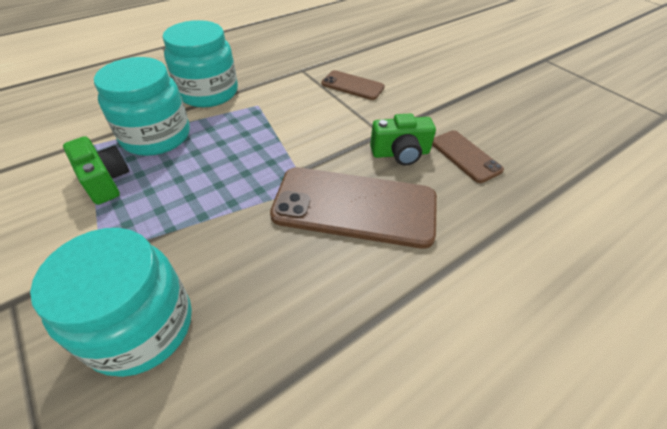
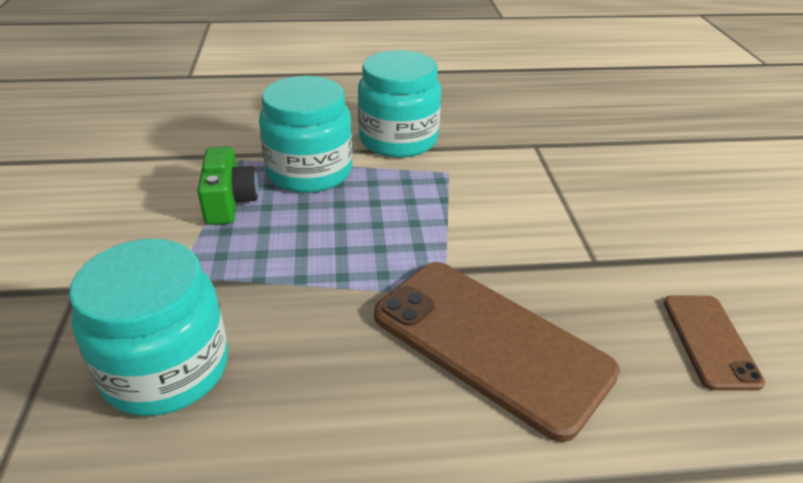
camera: 30 degrees right, 10 degrees down
(352, 85) = (594, 185): brown phone -> none
(400, 153) = (605, 299): green camera -> none

